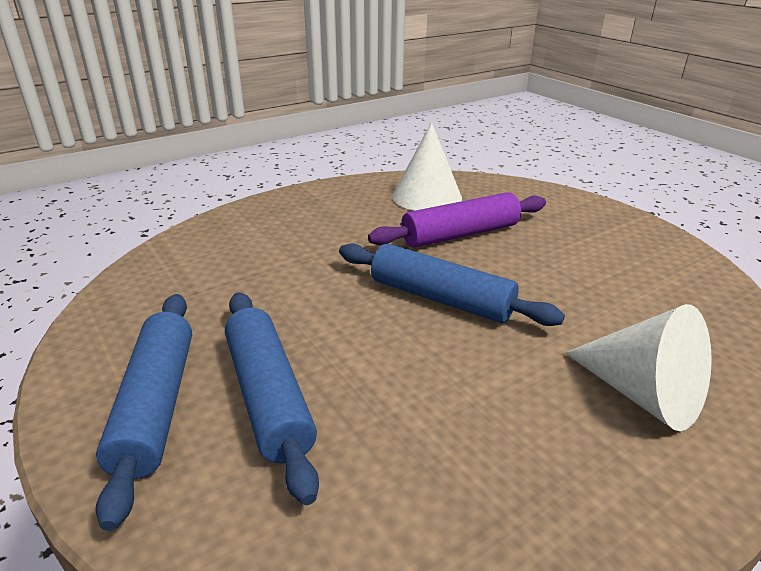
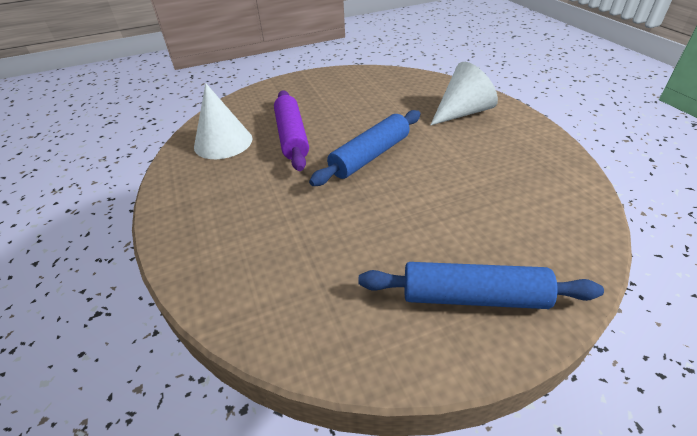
camera: 75 degrees left, 10 degrees up
(269, 396) = (463, 237): blue rolling pin -> none

